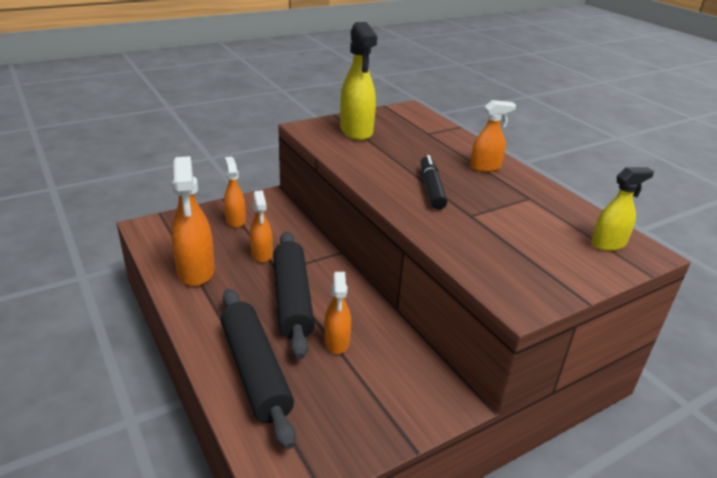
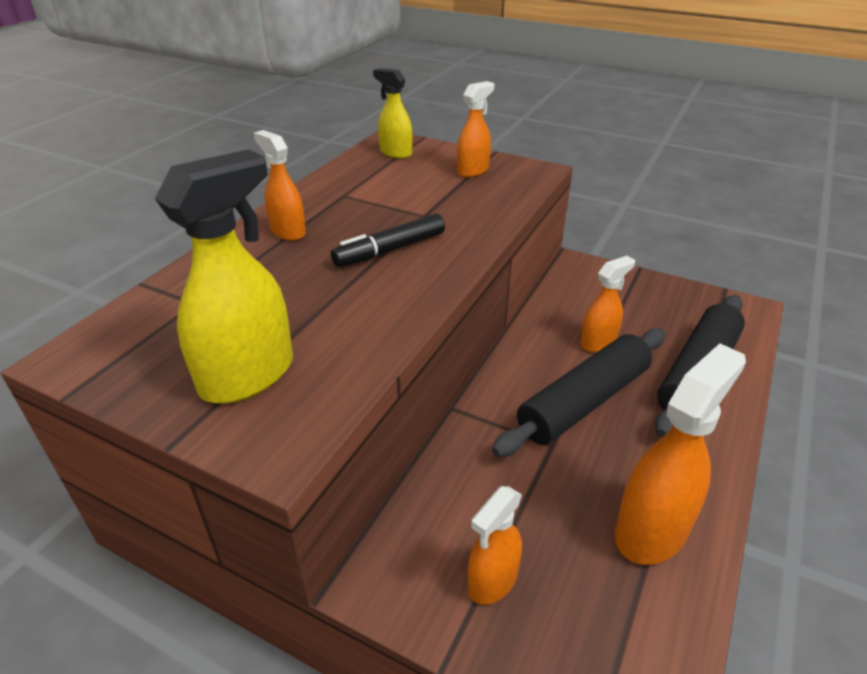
camera: 120 degrees left, 5 degrees up
(262, 254) = (539, 482): orange spray bottle -> orange spray bottle (473, 171)

